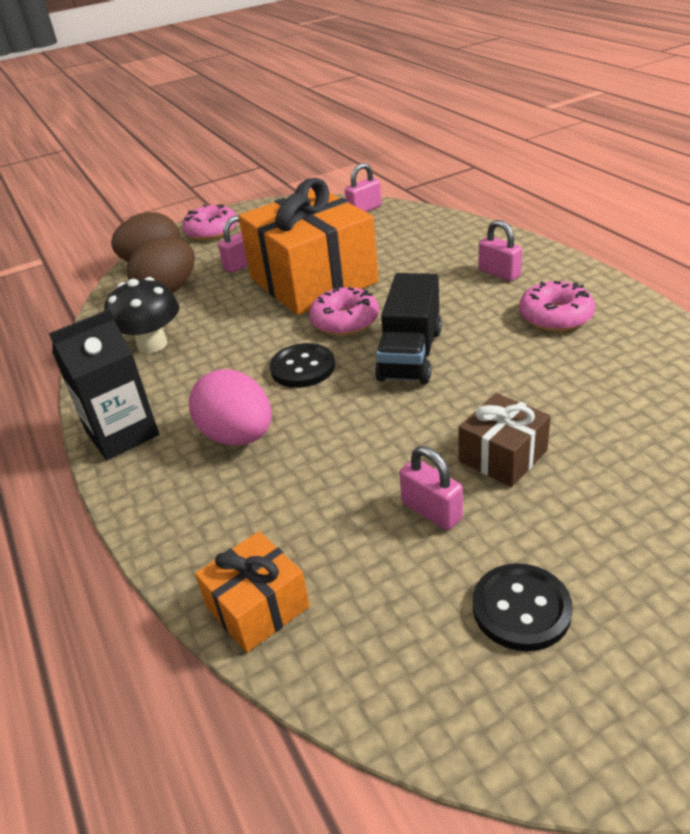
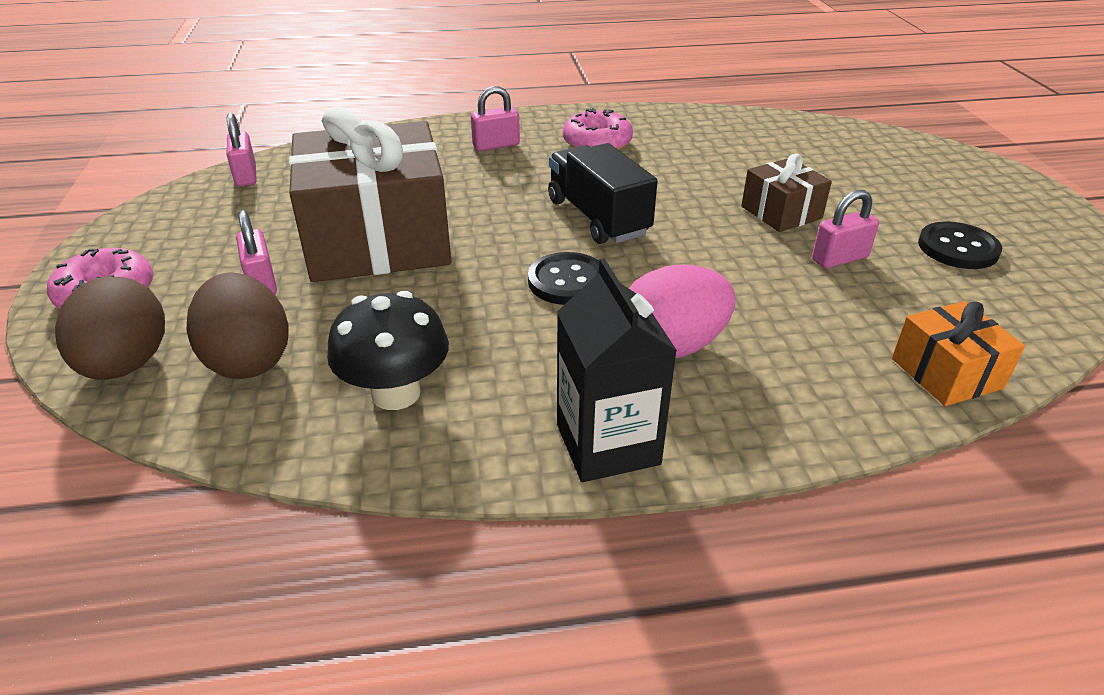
camera: 75 degrees left, 0 degrees up
(313, 280) = (378, 240): orange gift -> brown gift
(345, 321) = (496, 238): pink donut -> none
(410, 355) = (598, 217): black truck -> black truck turned 150 degrees counterclockwise

